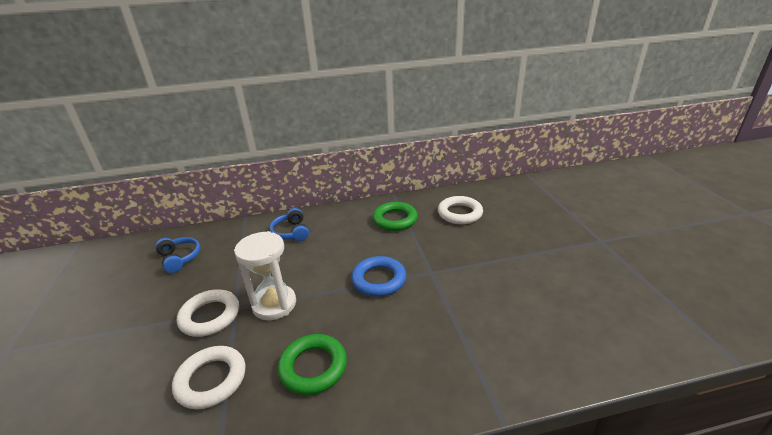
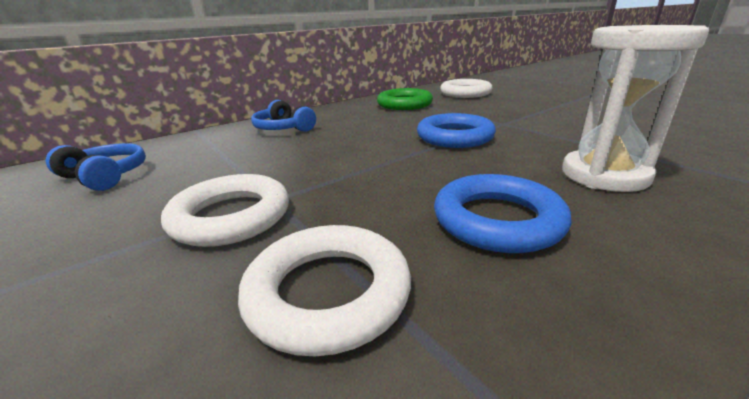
camera: 25 degrees left, 5 degrees down
(274, 304) = (338, 181): white hourglass -> white hourglass (604, 175)
(313, 367) = (497, 220): green ring -> blue ring

